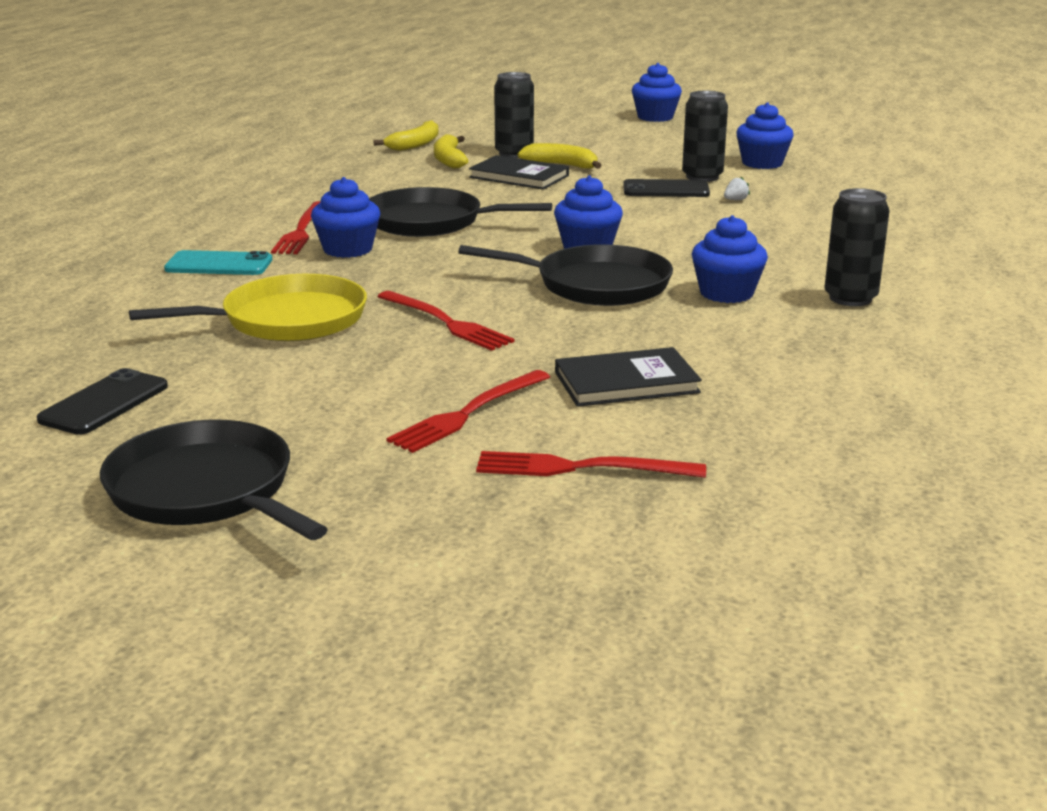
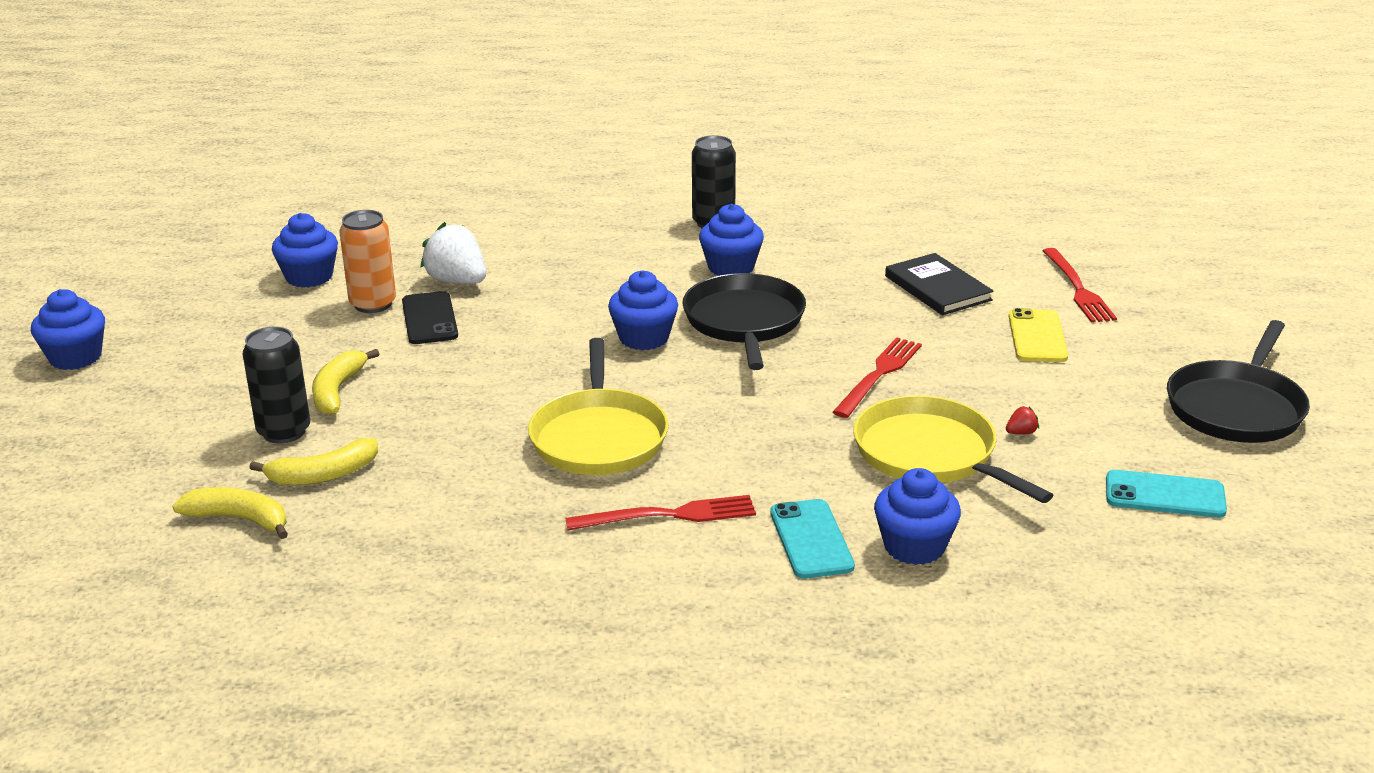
camera: 105 degrees left, 5 degrees up
(104, 403) = (1165, 495): black phone -> turquoise phone
(281, 363) = (1021, 433): none -> red strawberry
(348, 249) = (717, 468): blue cupcake -> blue cupcake (914, 546)
(430, 222) = (598, 437): black pan -> yellow pan
(468, 413) = (1037, 336): red fork -> yellow phone
(519, 176) = (396, 411): black book -> none
(702, 177) = (373, 304): black can -> orange can
(735, 200) = (457, 281): white strawberry -> white strawberry, size x2.46

